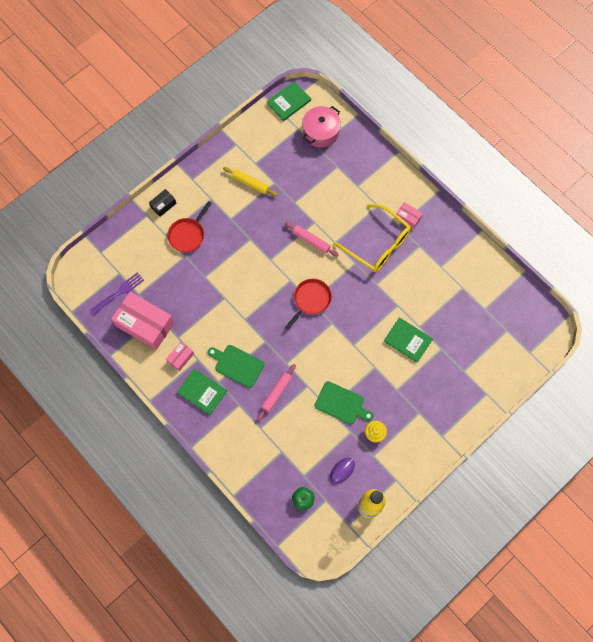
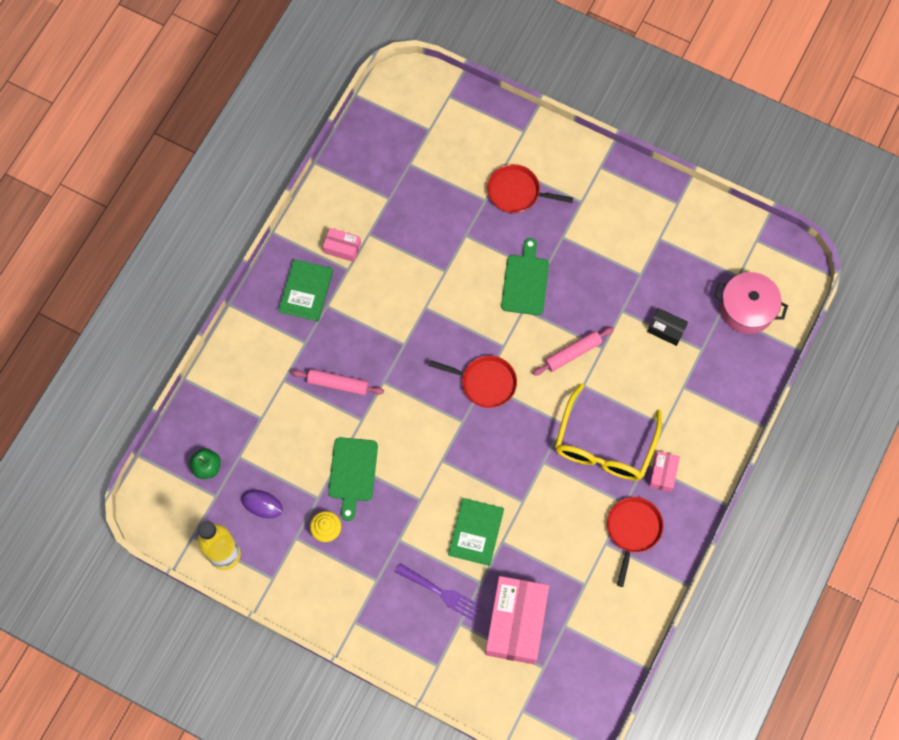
camera: 70 degrees right, 0 degrees up
(119, 292) = (403, 140): purple fork -> purple fork (441, 593)
(145, 324) = (371, 188): pink box -> pink box (516, 623)
(163, 205) = (547, 146): black box -> black box (666, 329)
(237, 365) = (358, 321): green cutting board -> green cutting board (525, 282)
(250, 183) = (625, 243): yellow rolling pin -> none
(289, 102) = (775, 249): green book -> none
(311, 241) = (572, 353): pink rolling pin -> pink rolling pin turned 45 degrees clockwise
(437, 248) = (633, 530): none -> red pan

